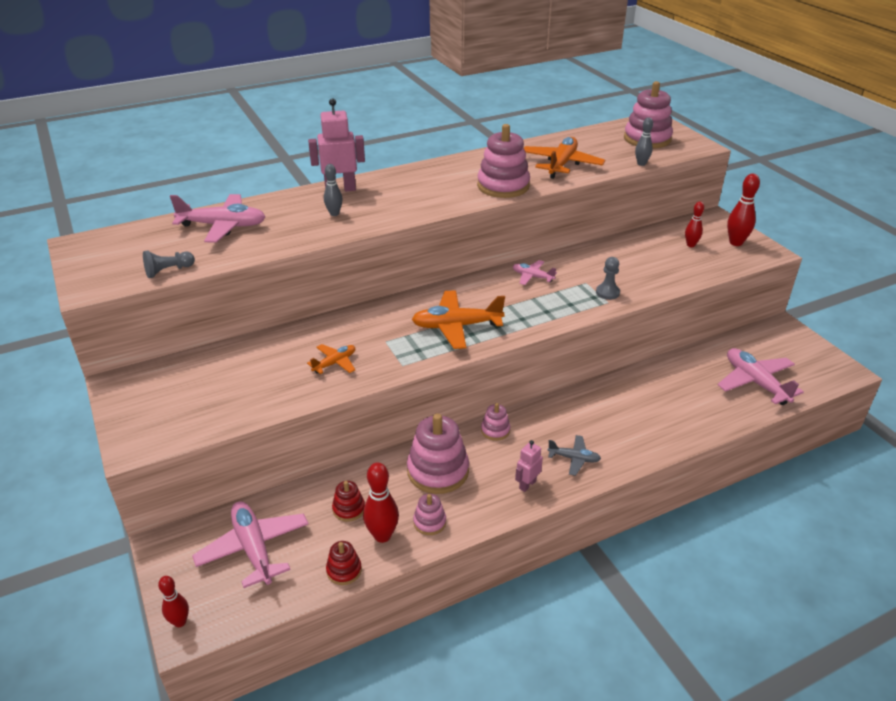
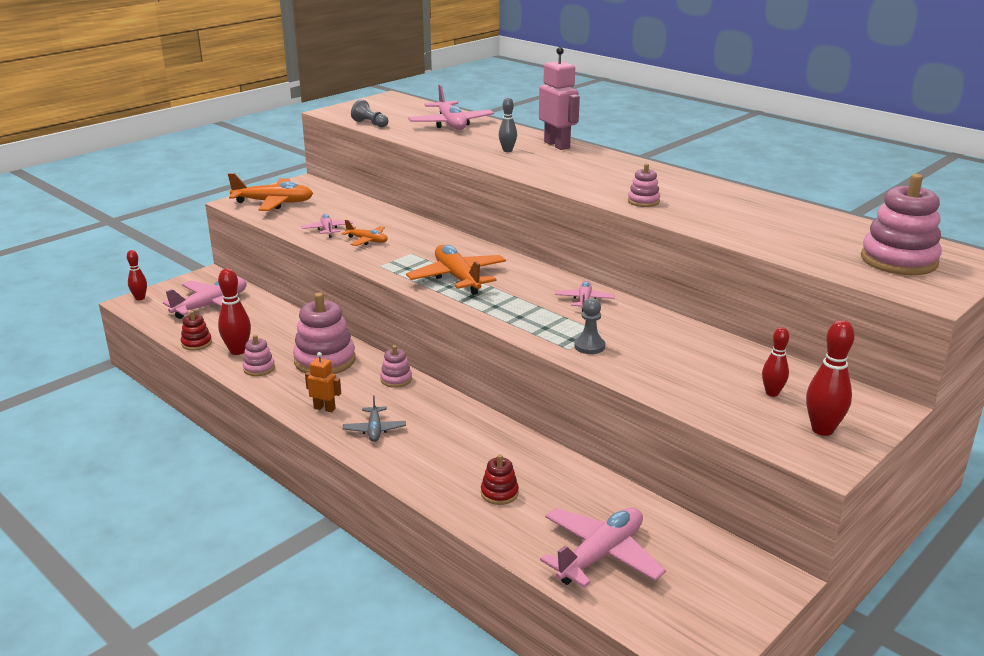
camera: 70 degrees right, 10 degrees down
(285, 385) = (327, 230): none -> pink plane
(349, 509) = (263, 331): red stacking toy -> red stacking toy (499, 493)
(503, 186) = (643, 201): pink stacking toy -> pink stacking toy, size x0.50
(527, 484) = (324, 408): pink robot -> orange robot
(561, 164) = (739, 221): orange plane -> orange plane (274, 203)
(641, 164) = (807, 263): grey bowling pin -> none

